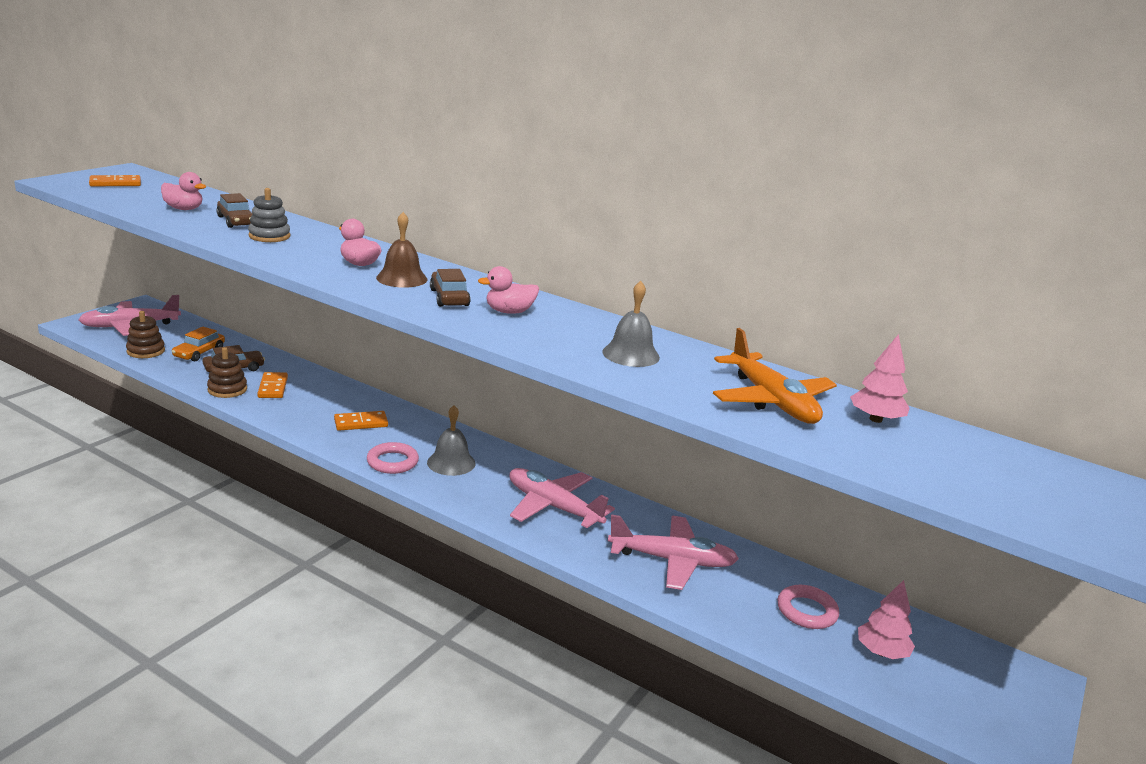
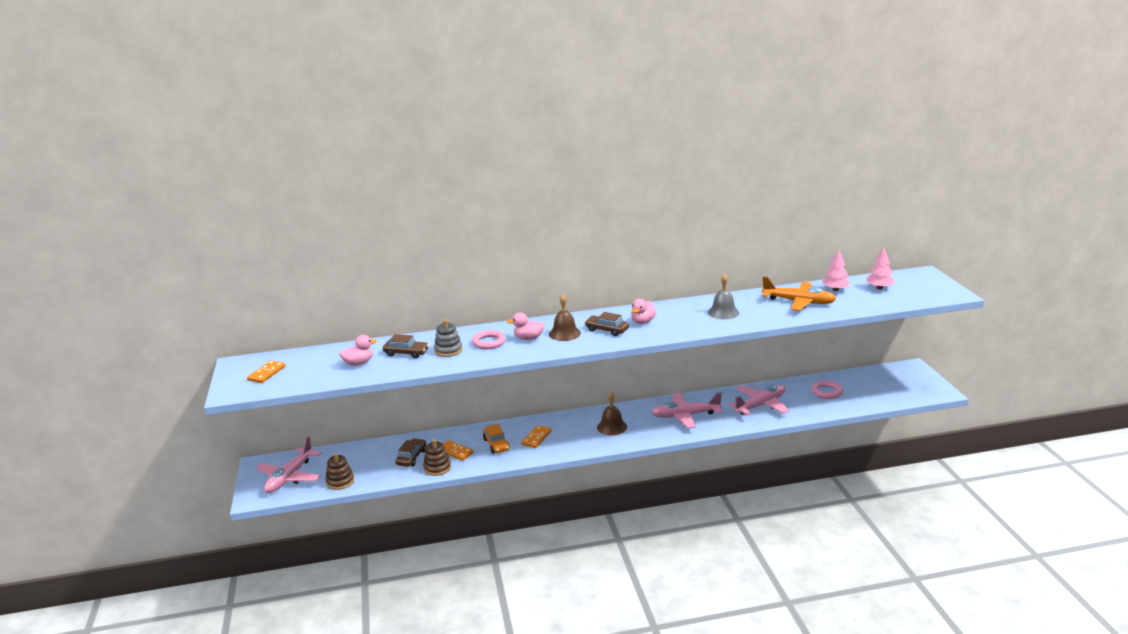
camera: 40 degrees left, 0 degrees up
(199, 353) = (370, 463): orange car -> orange car (496, 444)
(392, 462) = (590, 443): pink ring -> pink ring (489, 342)
(451, 462) = (612, 427): grey bell -> brown bell
(881, 652) = (866, 389): pink tree -> pink tree (879, 288)

